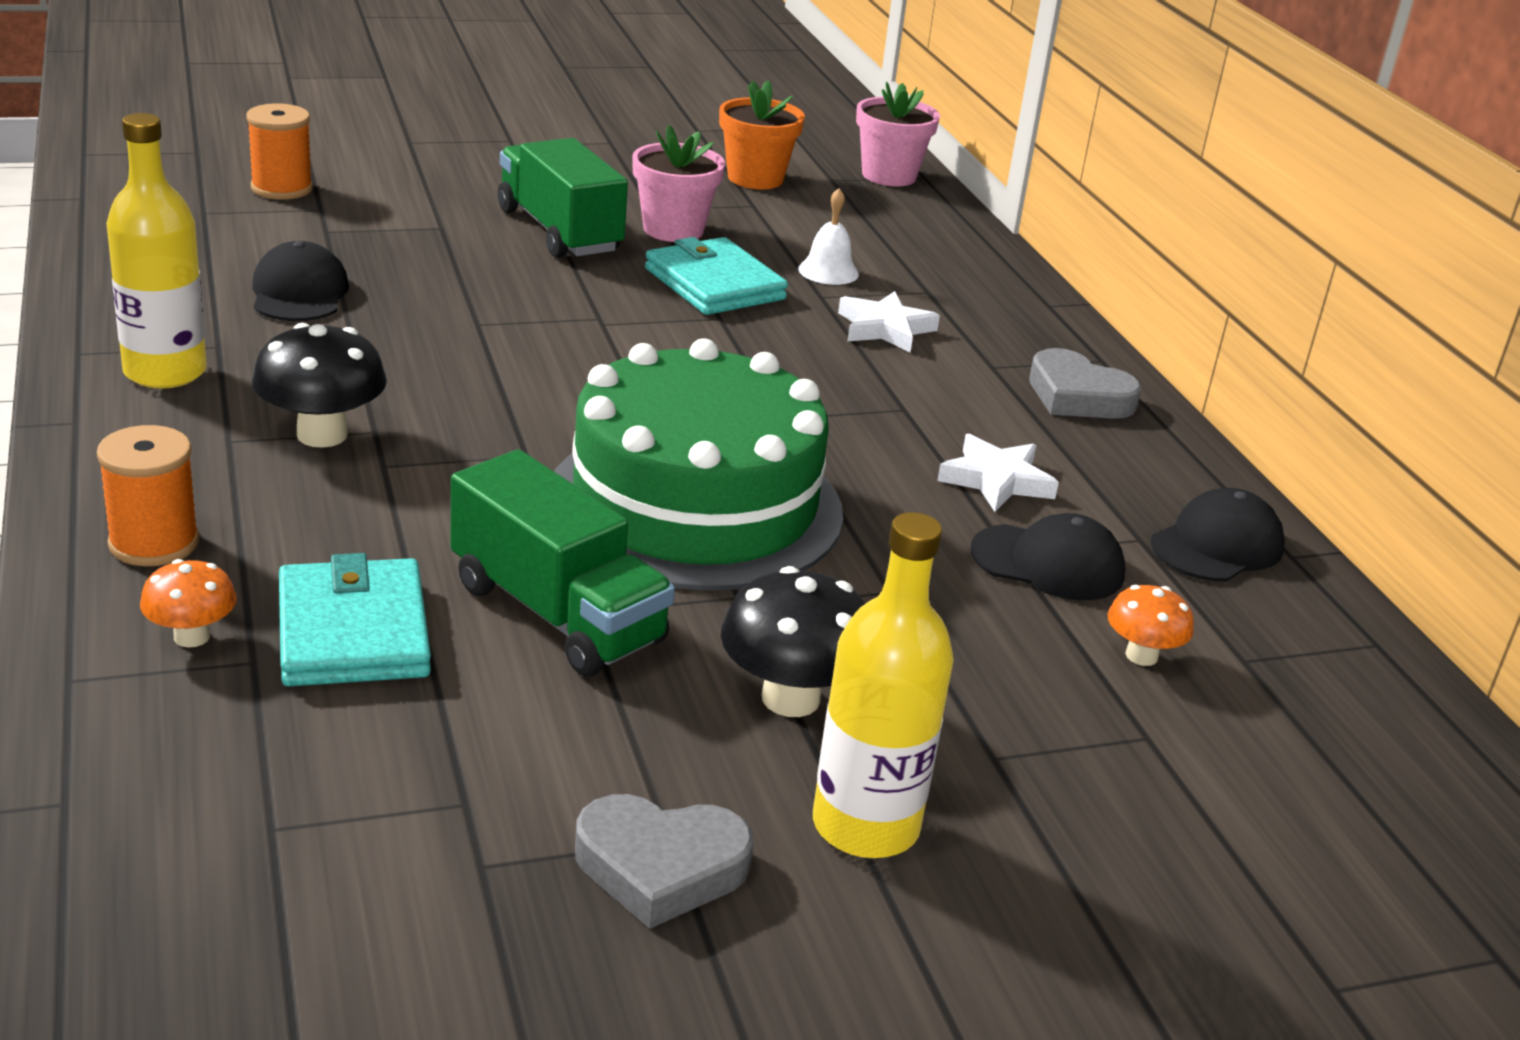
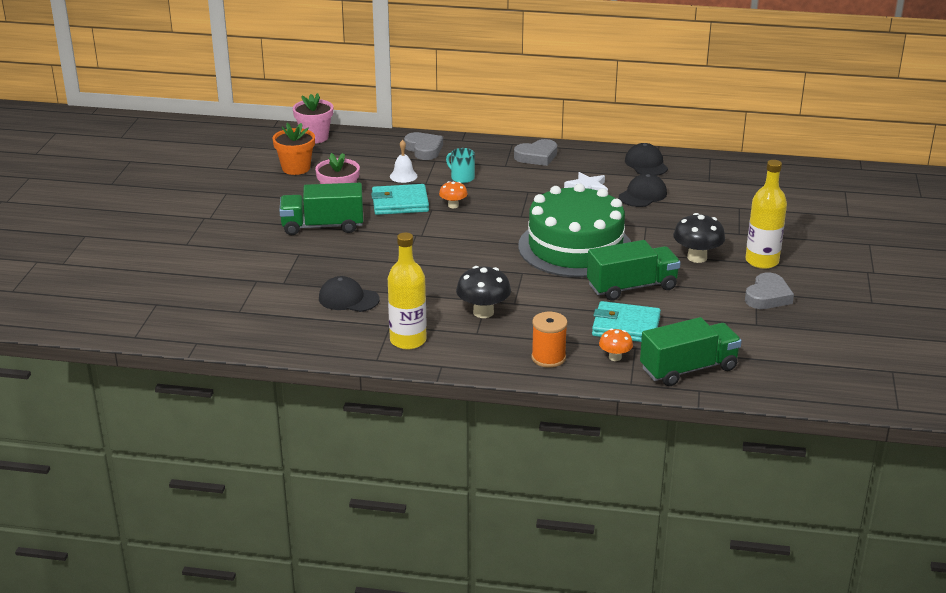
camera: 60 degrees left, 0 degrees up
(173, 767) = (688, 369): none -> green truck
(282, 188) = (223, 287): orange spool -> none
(885, 328) = (462, 178): white star -> turquoise mug
(961, 274) = (424, 149): none -> grey heart
(1141, 656) = (700, 196): orange mushroom -> orange mushroom (453, 205)

